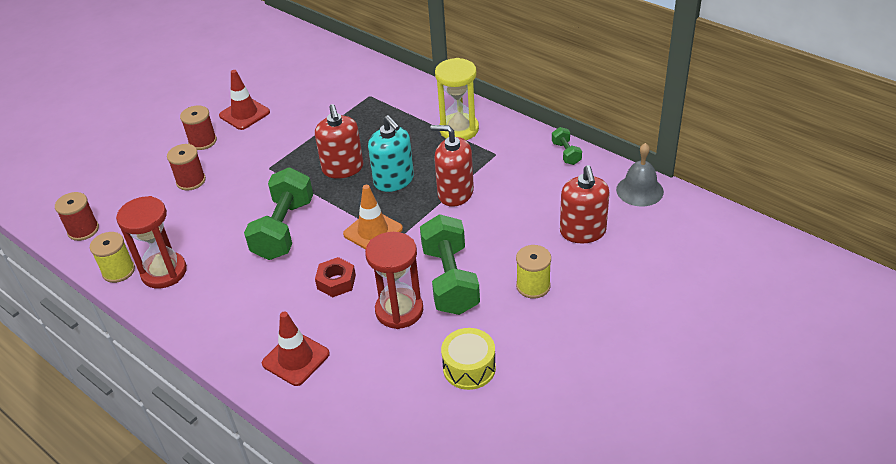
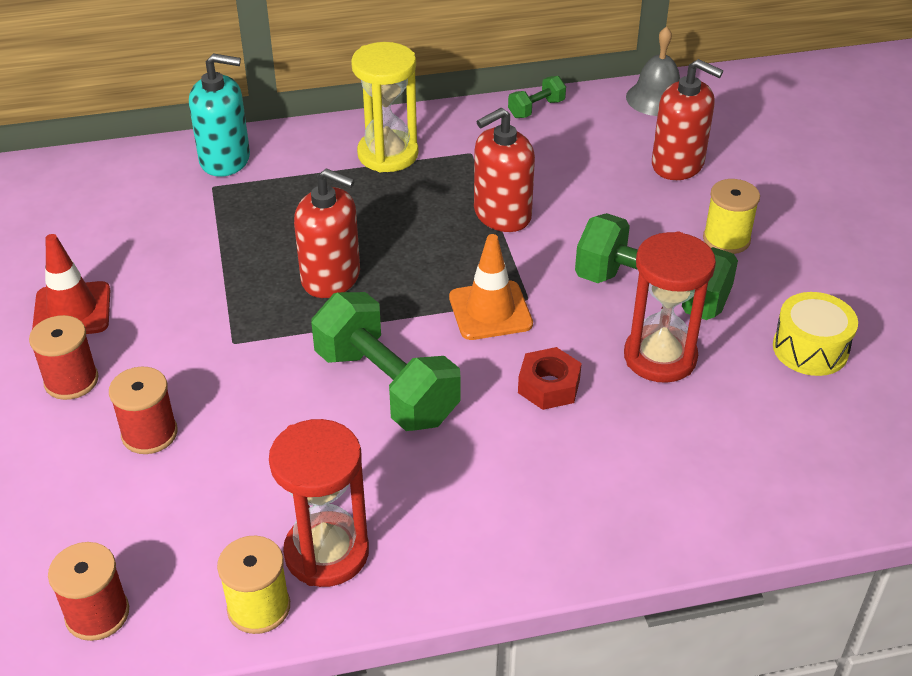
camera: 55 degrees left, 0 degrees up
(296, 359) = (655, 489): red traffic cone -> none
(394, 180) = (414, 248): turquoise soap dispenser -> turquoise soap dispenser (225, 159)
(566, 153) = (536, 109): green dumbbell -> green dumbbell turned 60 degrees counterclockwise

